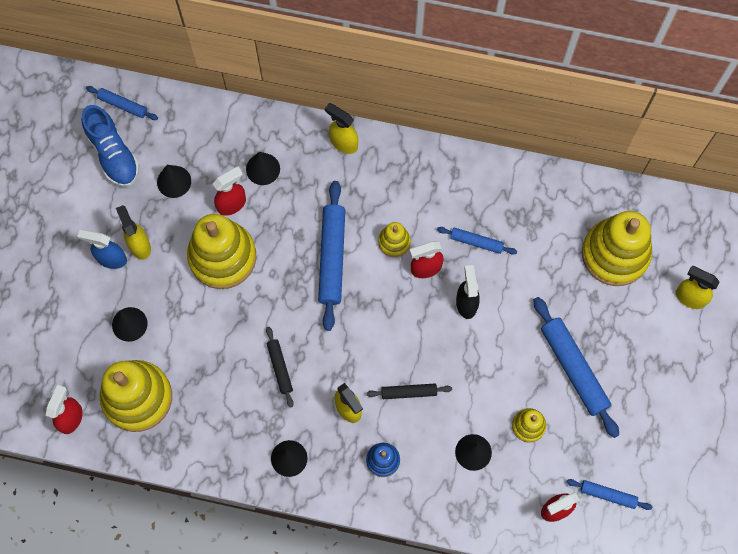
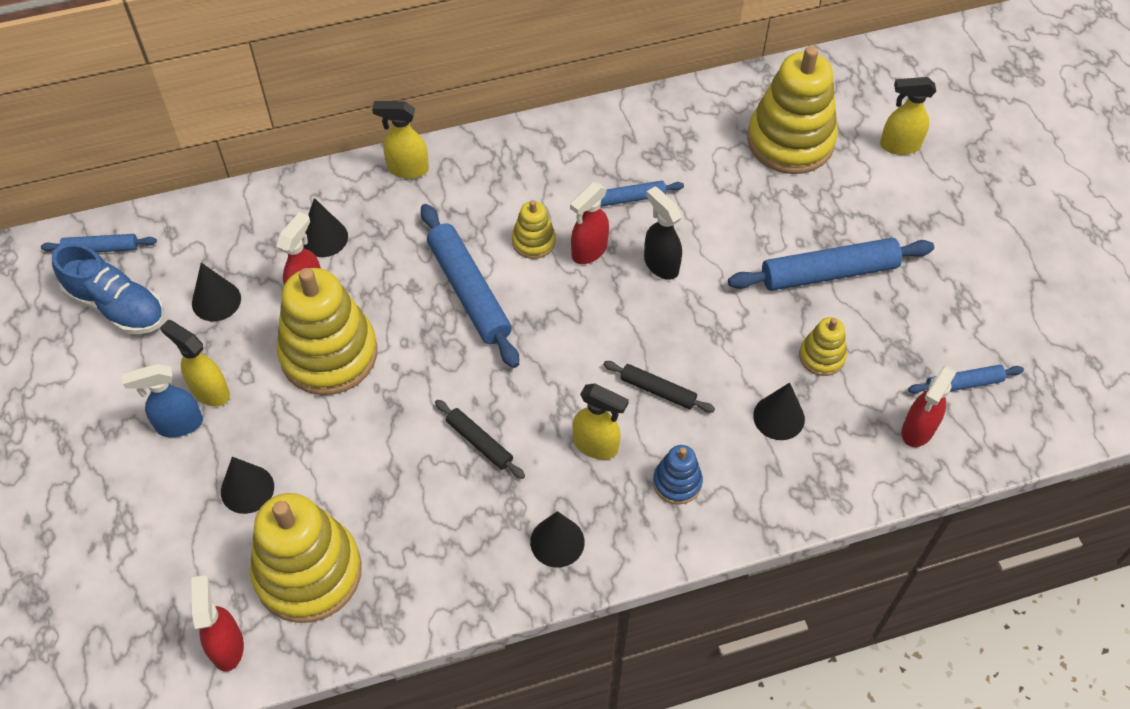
camera: 30 degrees left, 15 degrees down
(409, 392) = (658, 390): black rolling pin -> black rolling pin turned 60 degrees clockwise
(573, 369) = (829, 273): blue rolling pin -> blue rolling pin turned 45 degrees counterclockwise

